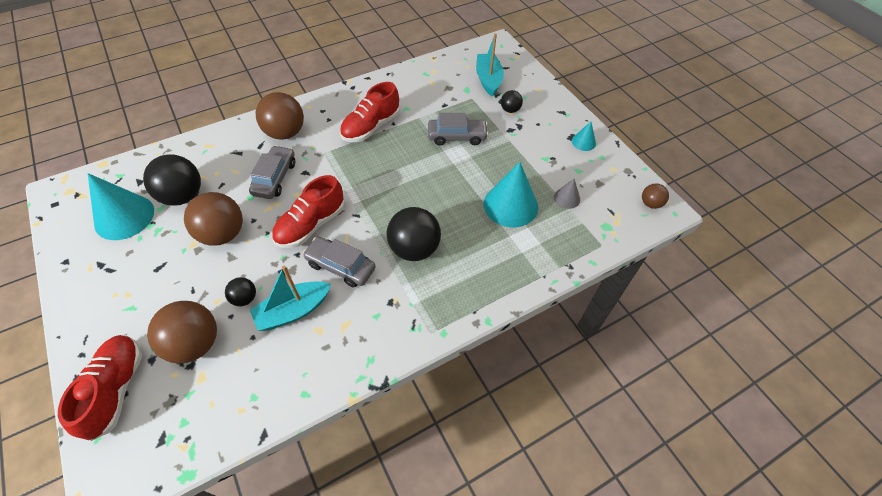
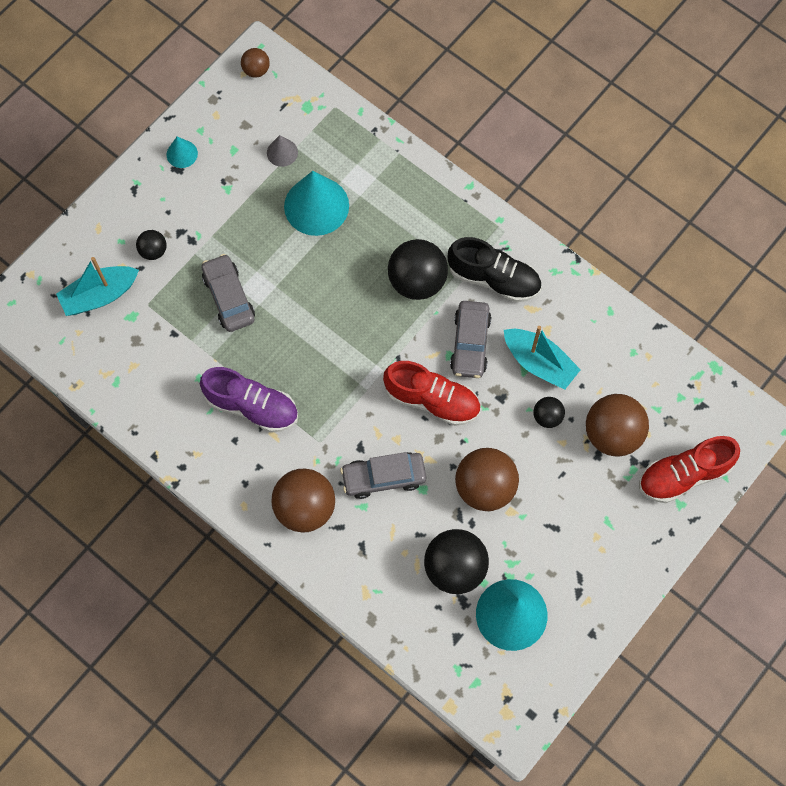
camera: 110 degrees left, 15 degrees up
(371, 127) = (252, 406): red shoe -> purple shoe
(388, 306) = (494, 279): none -> black shoe

